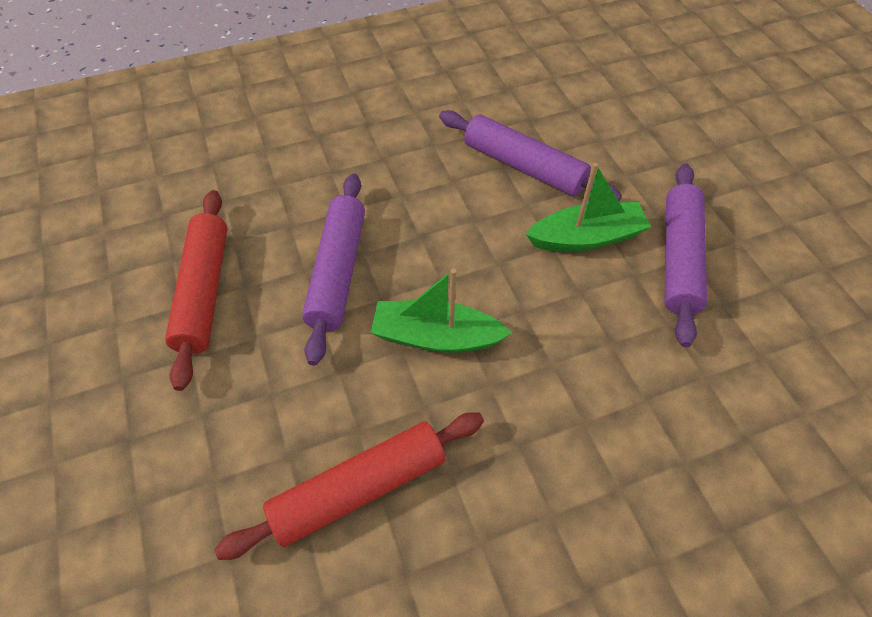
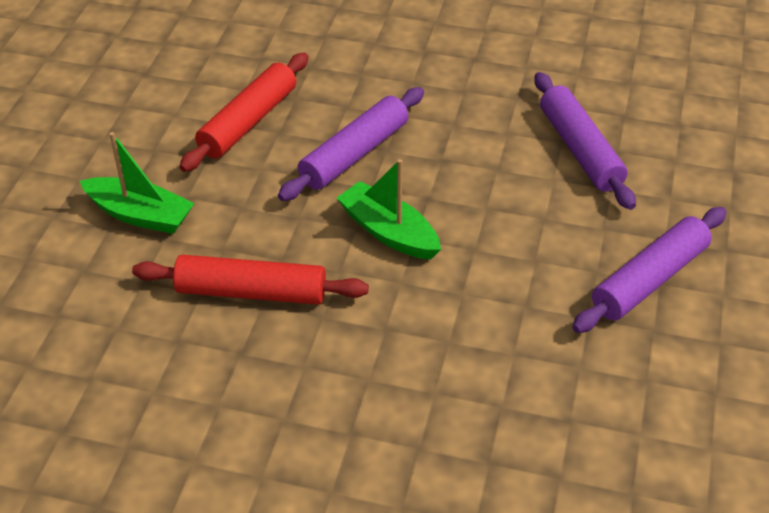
camera: 35 degrees right, 10 degrees down
(586, 238) = (581, 226): green boat -> green boat (140, 215)

